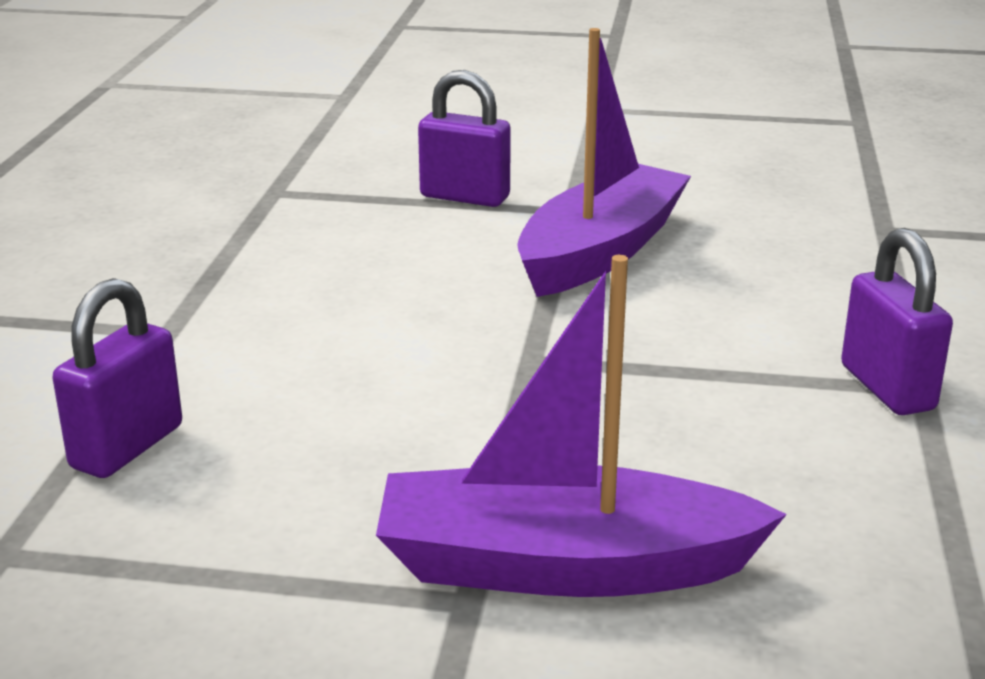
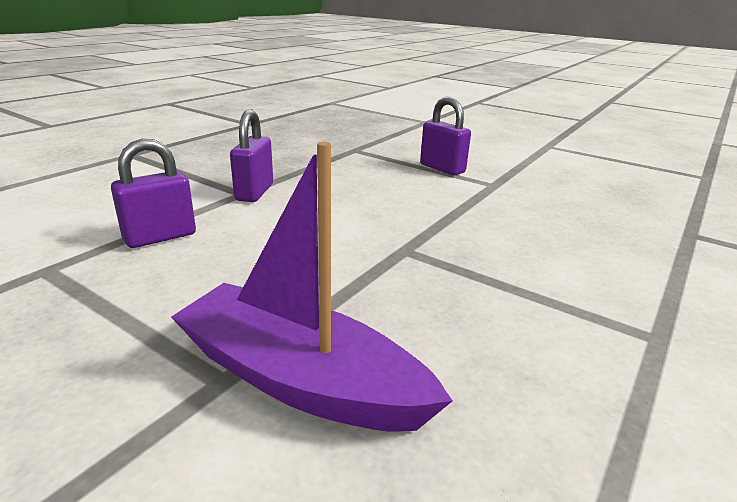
camera: 25 degrees right, 0 degrees up
(600, 251) = (493, 206): purple boat -> none
(887, 388) = (630, 331): purple padlock -> purple padlock (254, 192)

